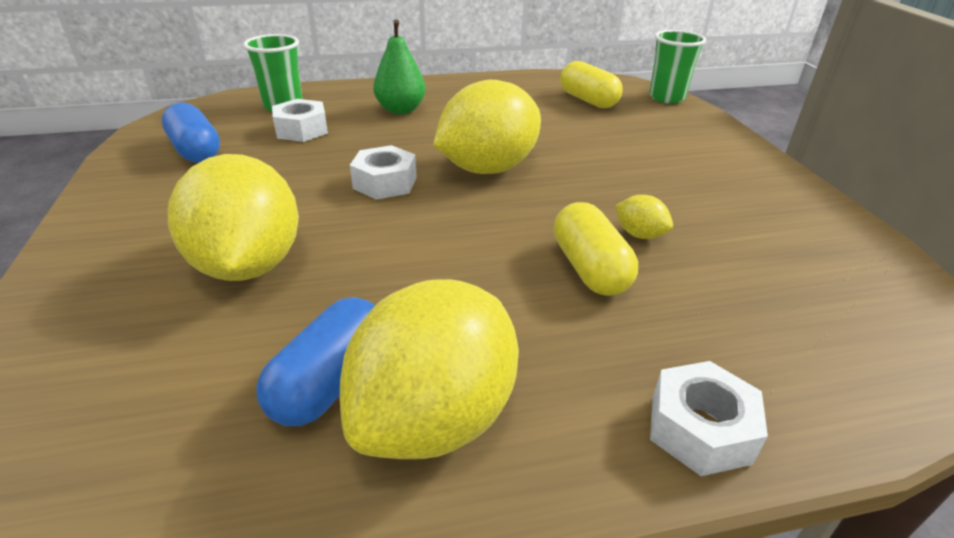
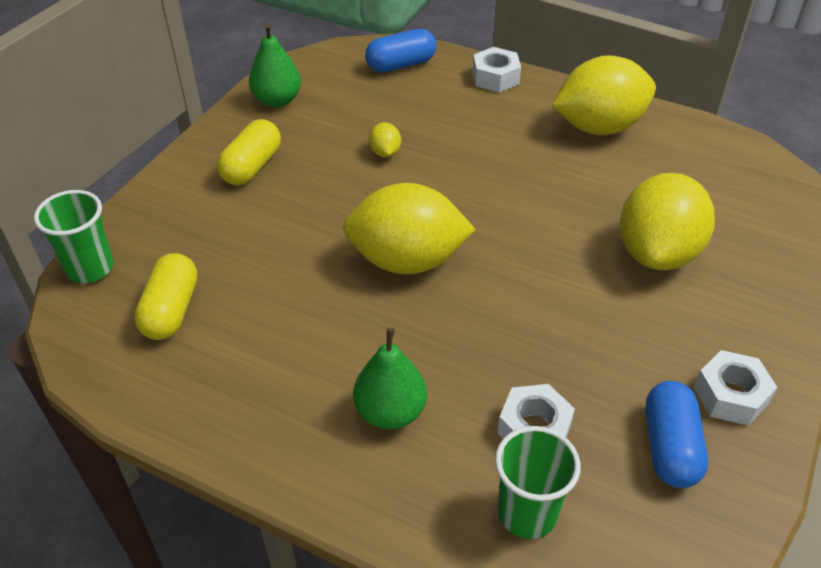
camera: 140 degrees left, 10 degrees up
(330, 381) = (638, 160): blue capsule -> blue capsule (401, 65)
(385, 183) = (508, 288): white nut -> white nut (730, 395)
(589, 268) = (447, 149): yellow capsule -> yellow capsule (252, 166)
(830, 234) = (277, 100): none -> green pear

